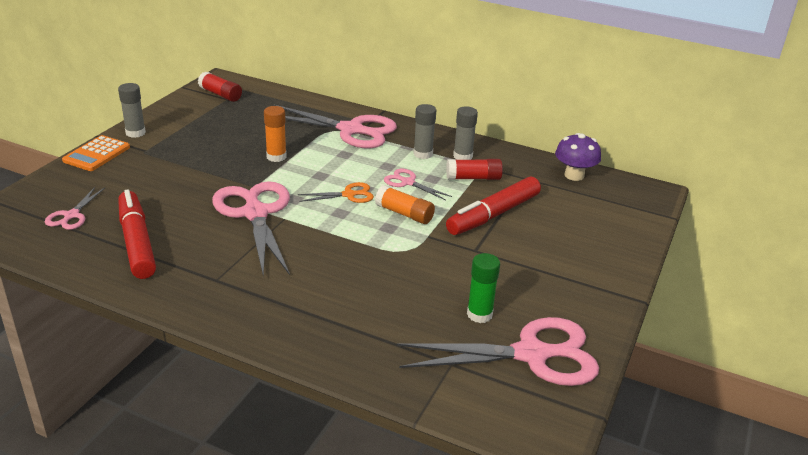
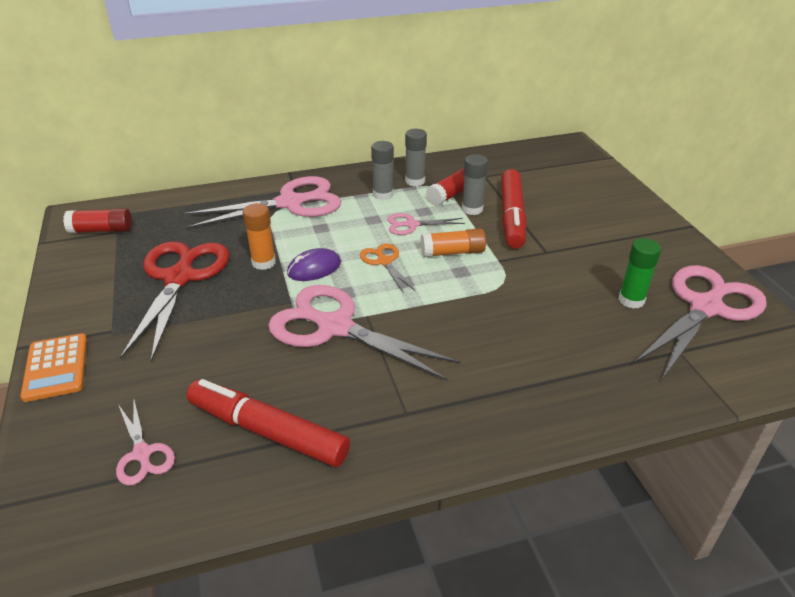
camera: 40 degrees left, 5 degrees up
(135, 133) = (66, 318): grey glue stick -> grey glue stick (472, 209)
(218, 141) = (179, 278): none -> red scissors
(299, 175) = (314, 268): none -> purple mouse
(349, 195) = (384, 261): orange scissors -> orange scissors turned 60 degrees counterclockwise
(574, 175) = (510, 157): purple mushroom -> none

